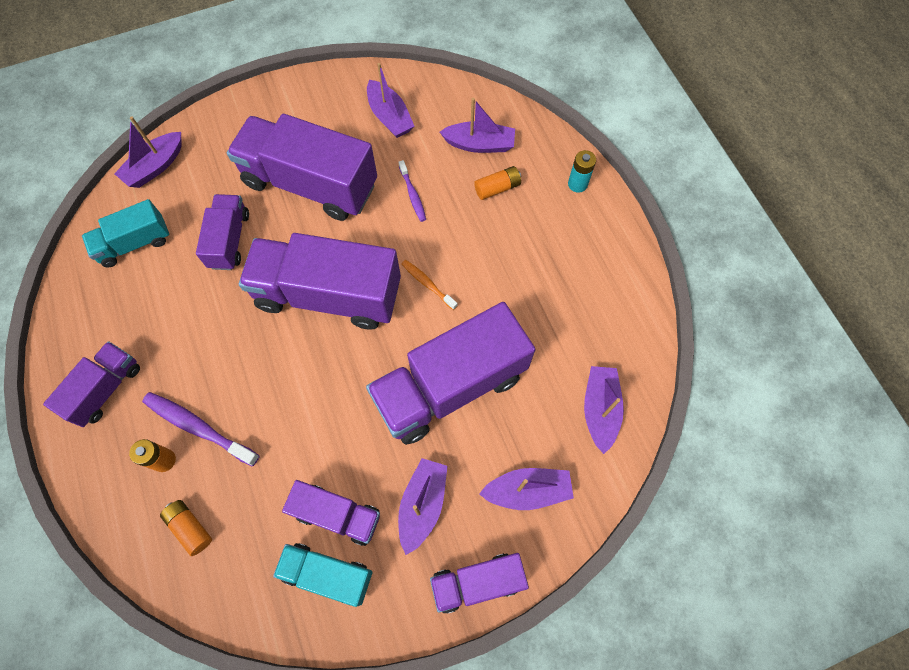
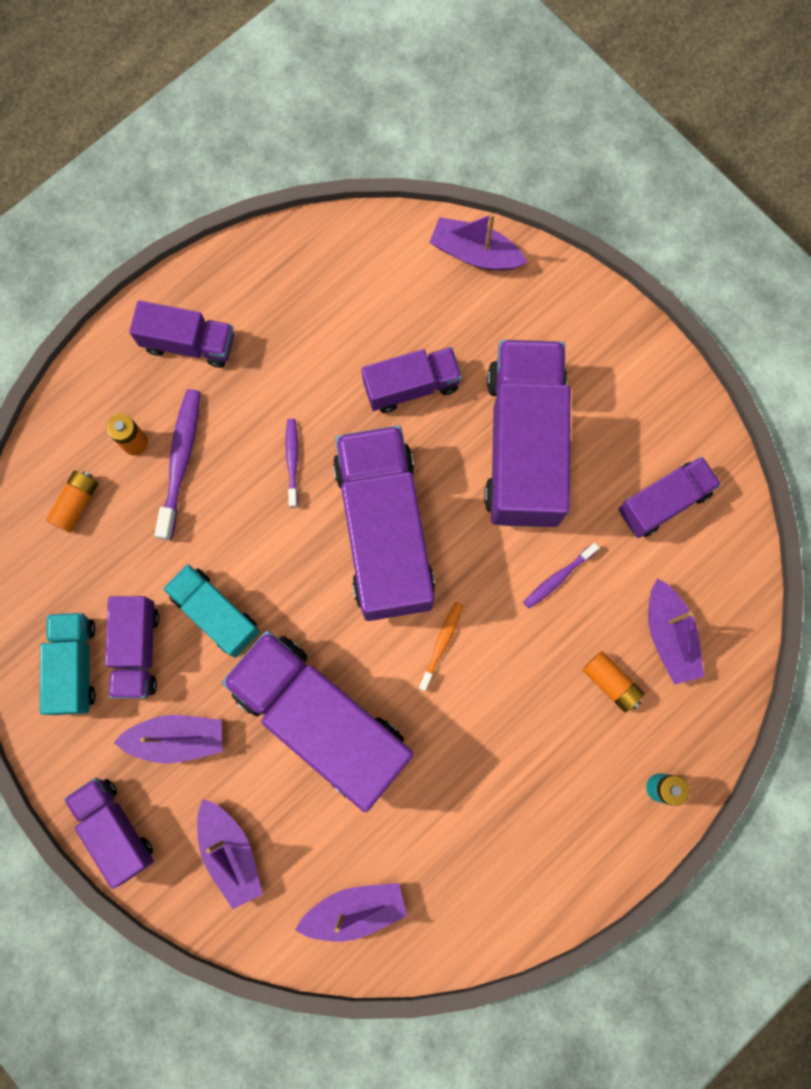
camera: 70 degrees right, 10 degrees up
(134, 243) = (367, 283): turquoise truck -> turquoise truck (216, 613)
(242, 341) = (292, 461): none -> purple toothbrush
(390, 117) = (663, 502): purple boat -> purple truck

